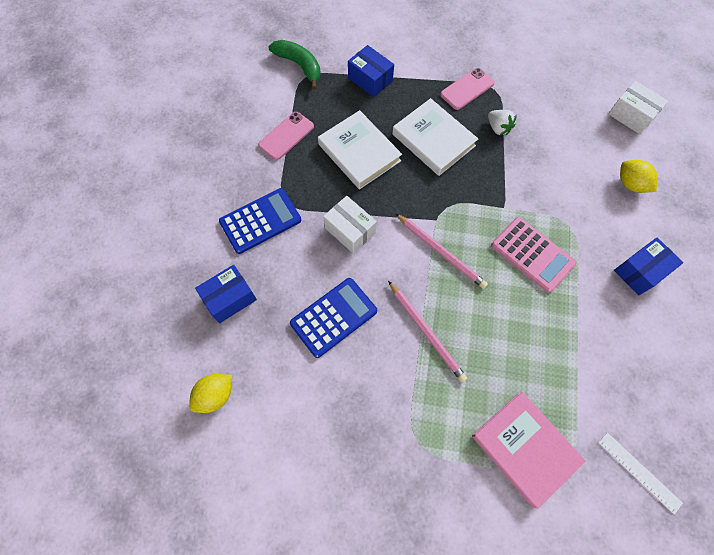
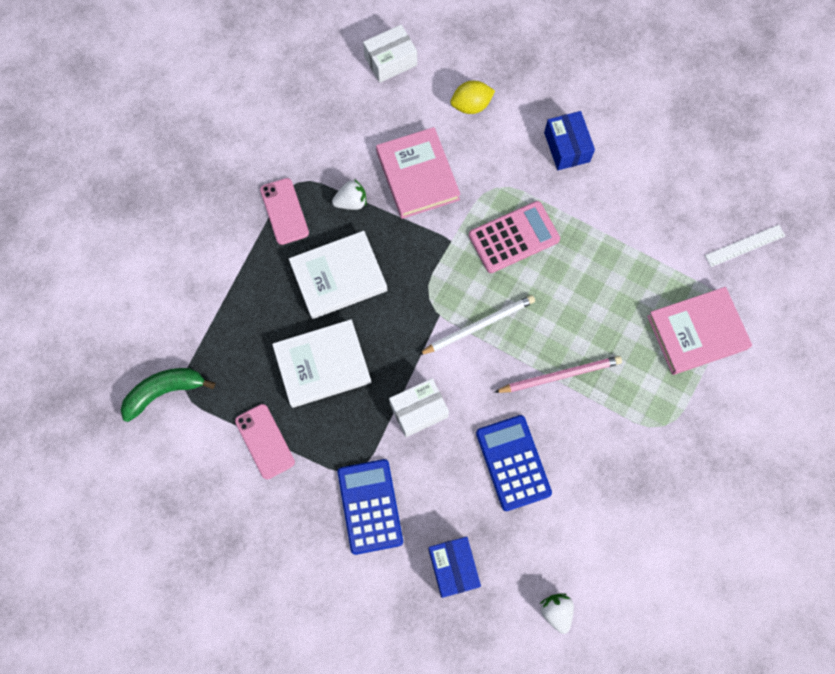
camera: 70 degrees left, 5 degrees up
(215, 395) = (556, 611): yellow lemon -> white strawberry
(370, 79) = (223, 315): blue box -> none
(441, 252) = (479, 325): pink pencil -> white pencil
(546, 165) = (417, 175): none -> pink book

